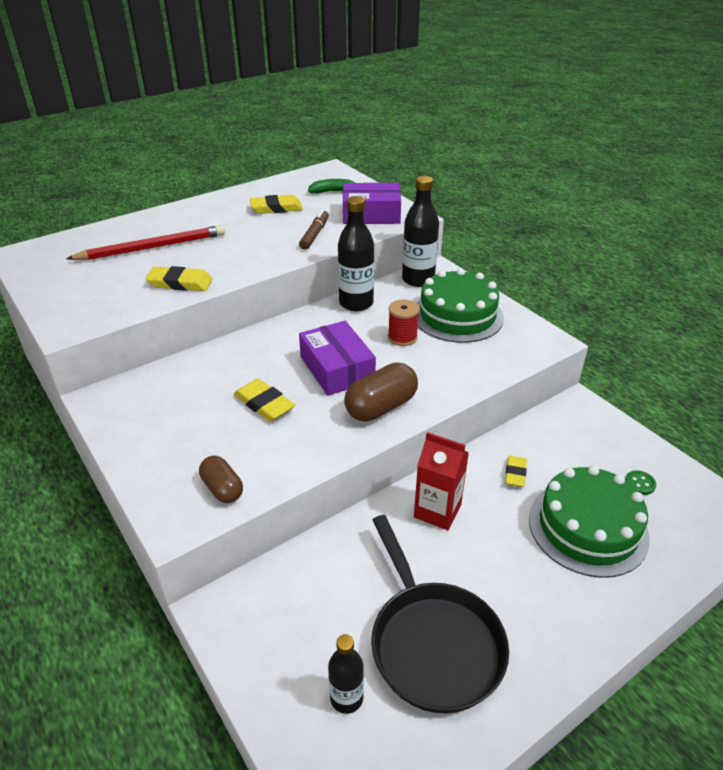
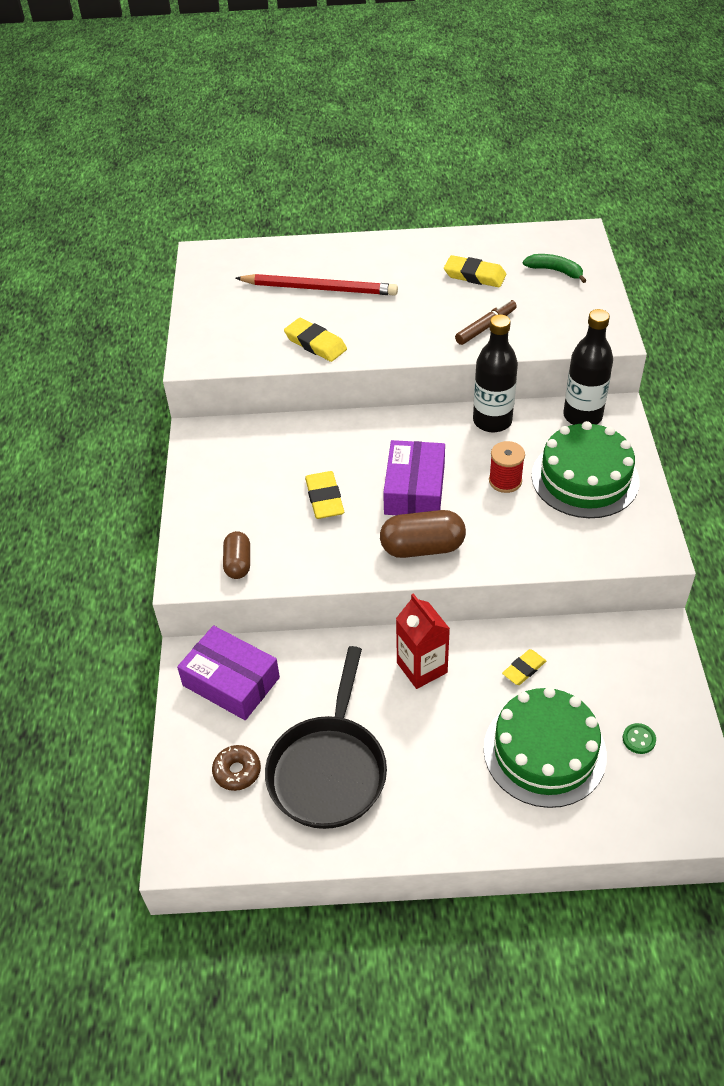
camera: 35 degrees right, 10 degrees up
(346, 698) = (237, 771): black bottle -> brown donut
(371, 214) = (568, 319): purple box -> purple box (231, 681)

